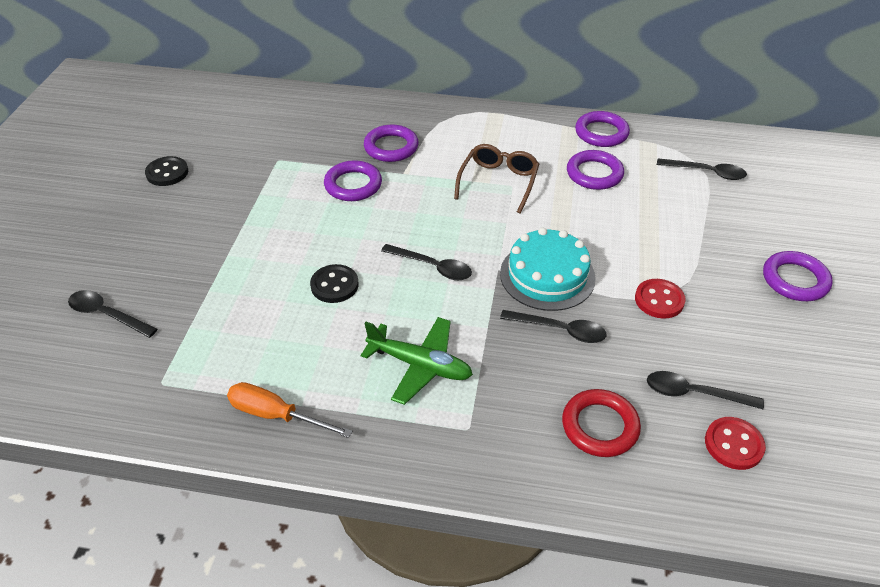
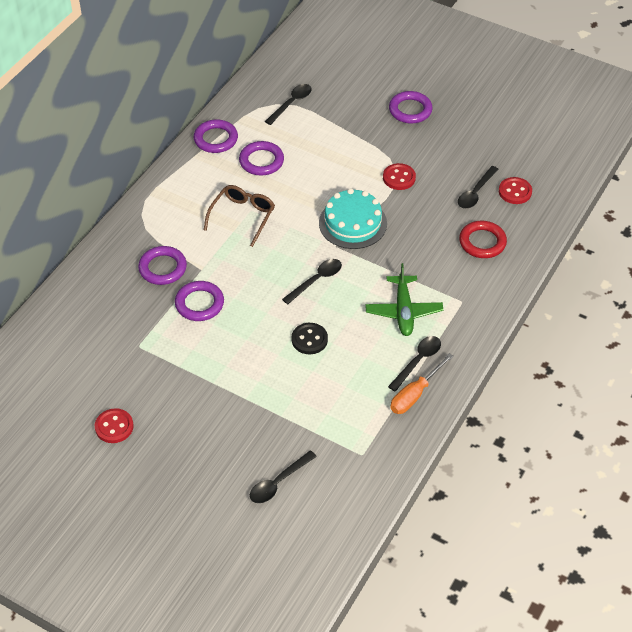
camera: 70 degrees left, 5 degrees up
(167, 173) = (114, 427): black button -> red button
(420, 365) = (403, 311): green plane -> green plane turned 135 degrees clockwise
(498, 182) = (242, 216): brown glasses -> brown glasses turned 75 degrees clockwise
(560, 330) = (403, 234): black spoon -> black spoon (418, 361)

